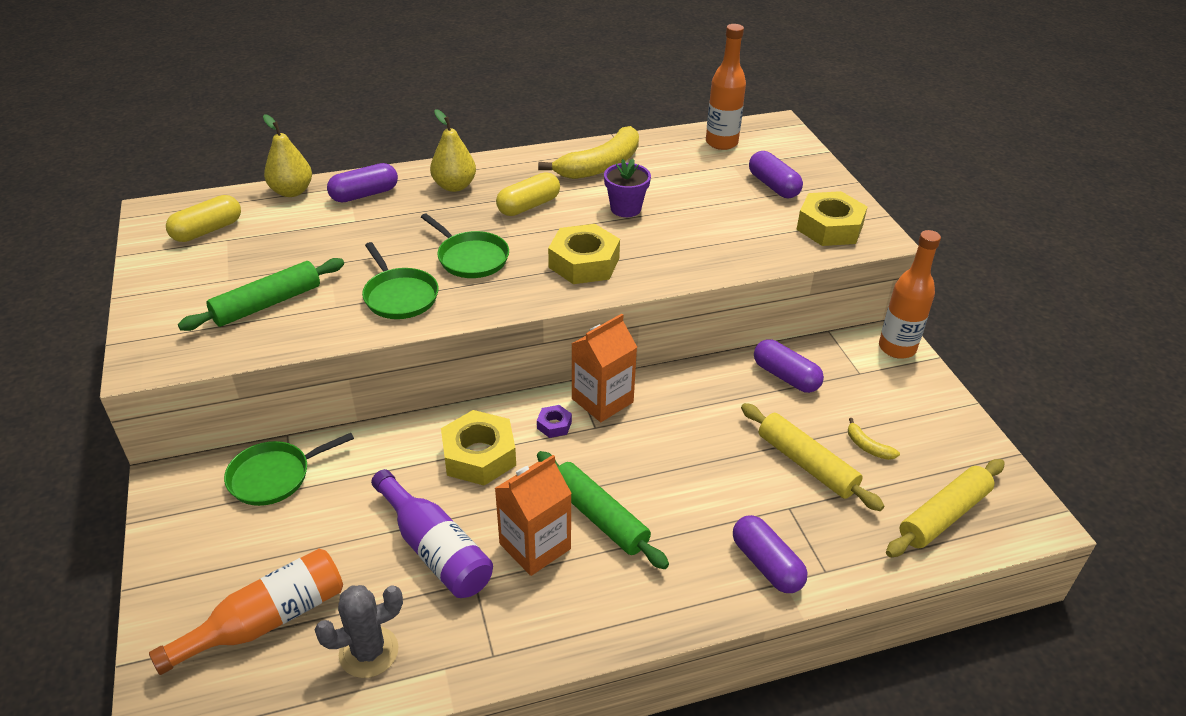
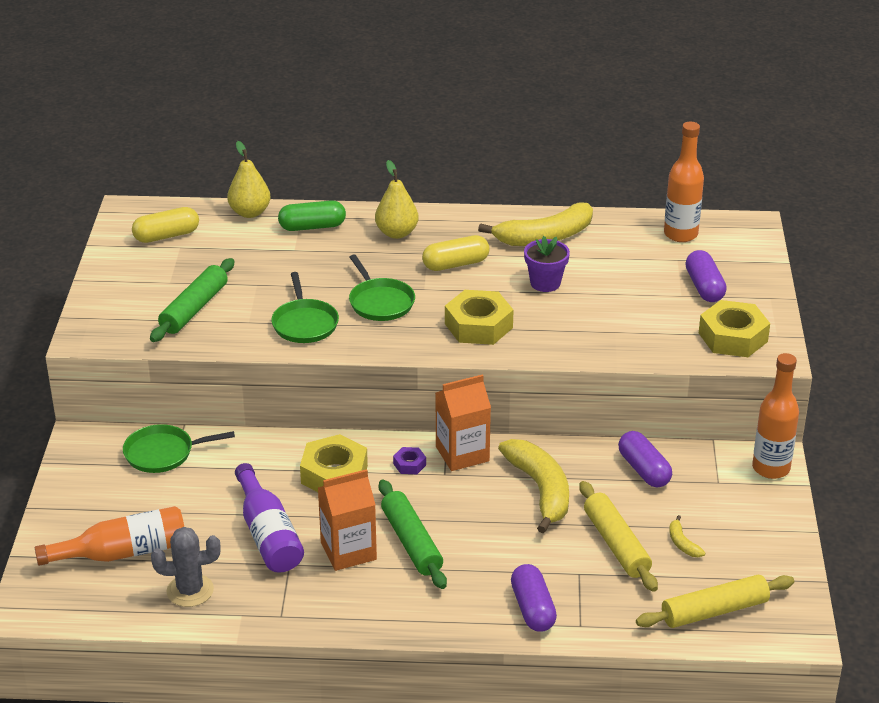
camera: 20 degrees right, 5 degrees down
(267, 304) = (194, 309): green rolling pin -> green rolling pin turned 45 degrees counterclockwise
(364, 194) = (312, 227): purple capsule -> green capsule
(700, 422) = (540, 490): none -> yellow banana

